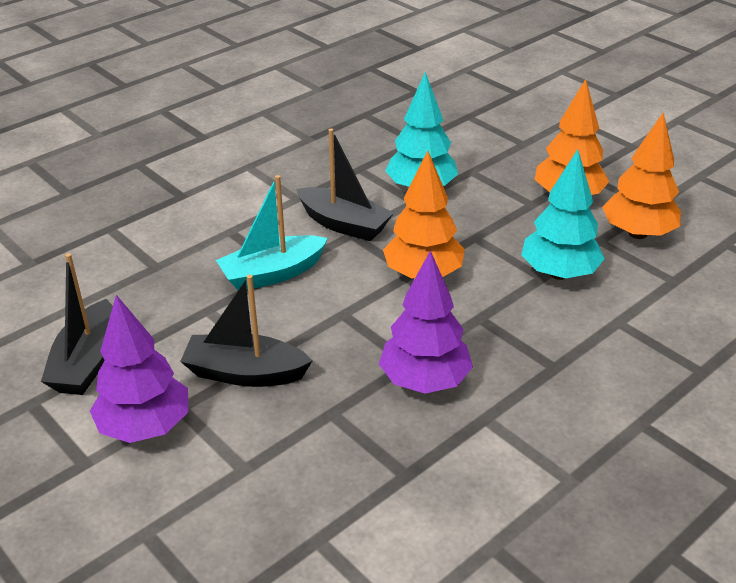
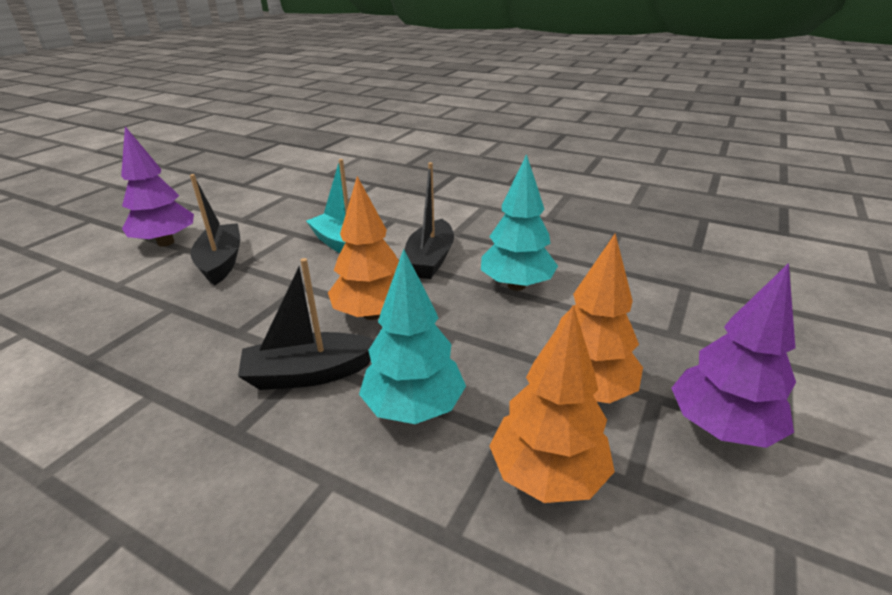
camera: 70 degrees right, 5 degrees down
(87, 362) = (231, 211): black boat -> black boat (309, 374)
(424, 381) = (210, 346): purple tree -> purple tree (721, 427)

